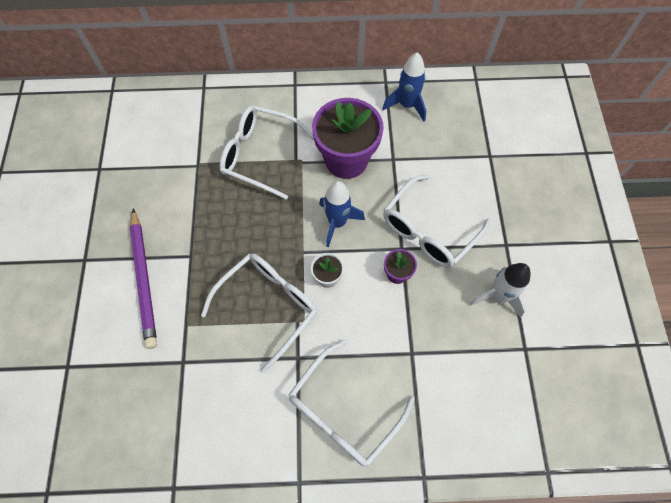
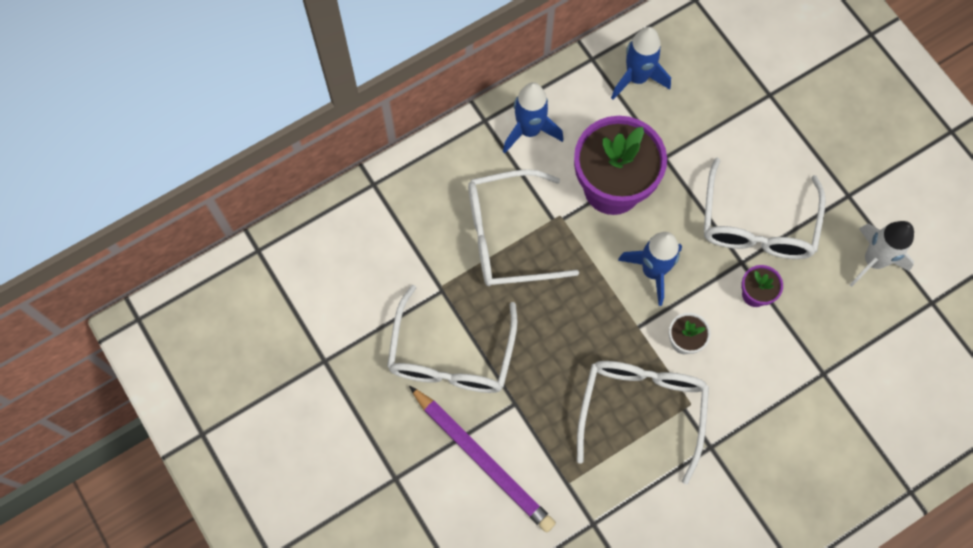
camera: 30 degrees left, 5 degrees up
(317, 103) = (529, 130): none -> blue rocket
(344, 410) = (793, 472): white glasses -> white glasses (451, 354)

